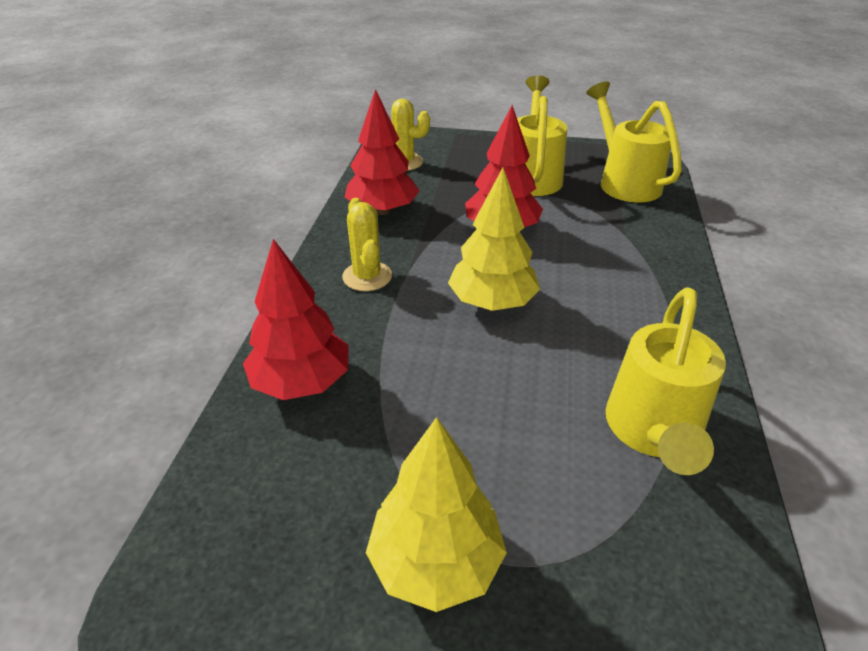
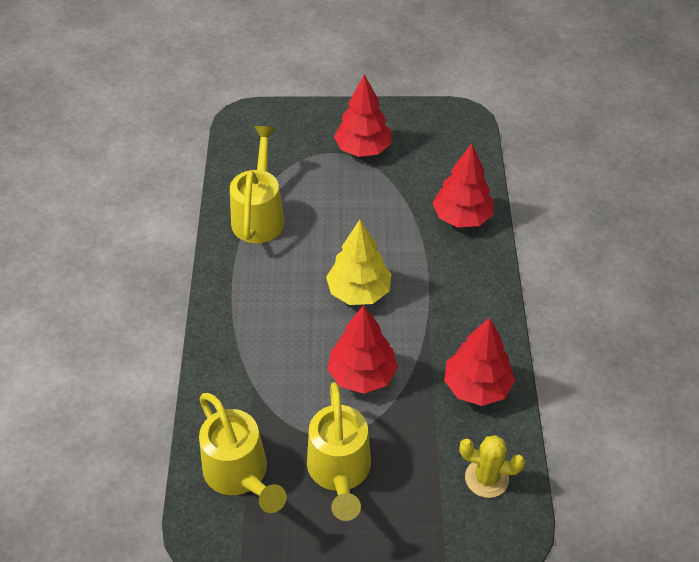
camera: 170 degrees right, 10 degrees up
(367, 276) = (457, 304): yellow cactus -> none
(436, 563) = (363, 149): yellow tree -> red tree

